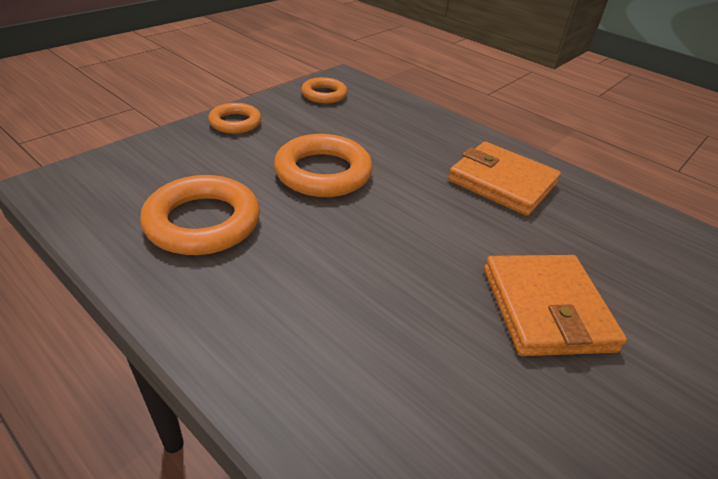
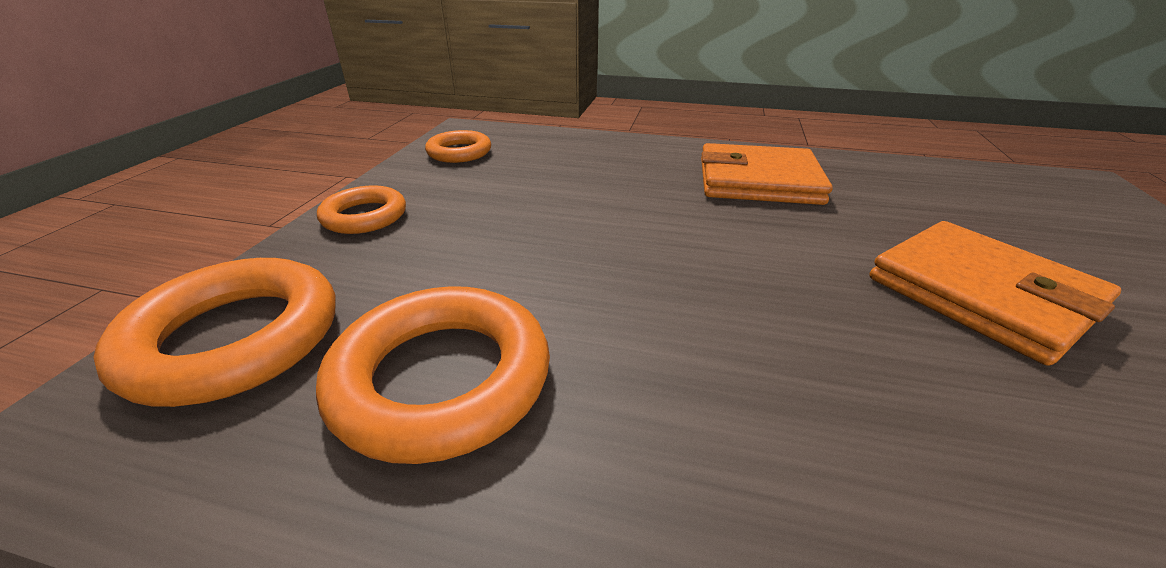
camera: 25 degrees left, 5 degrees down
(323, 172) = (554, 238): orange ring -> orange ring (235, 339)

